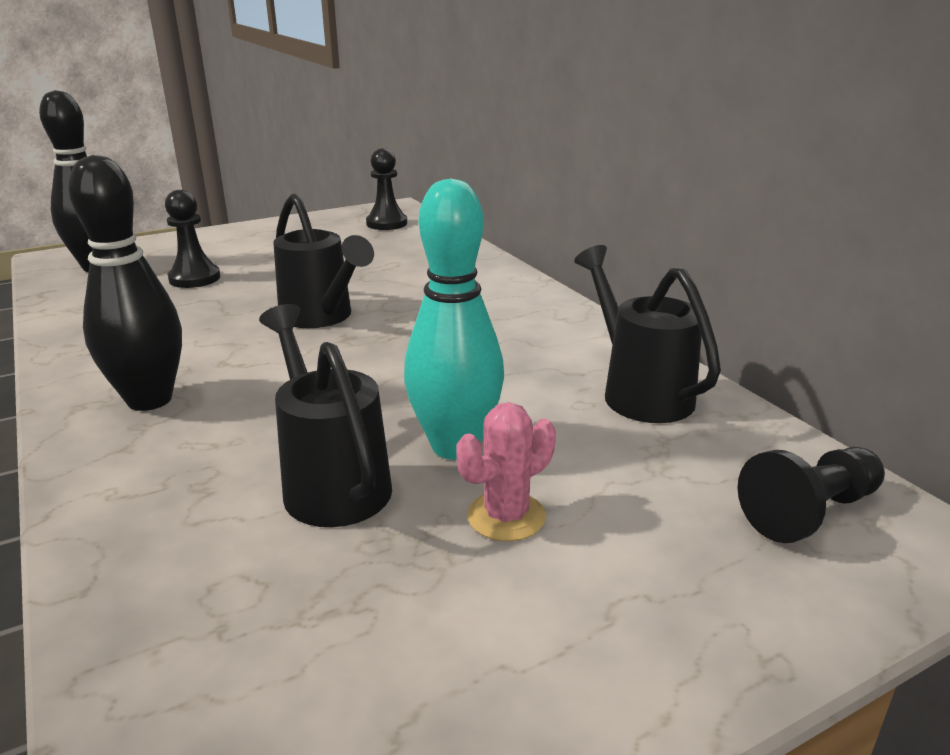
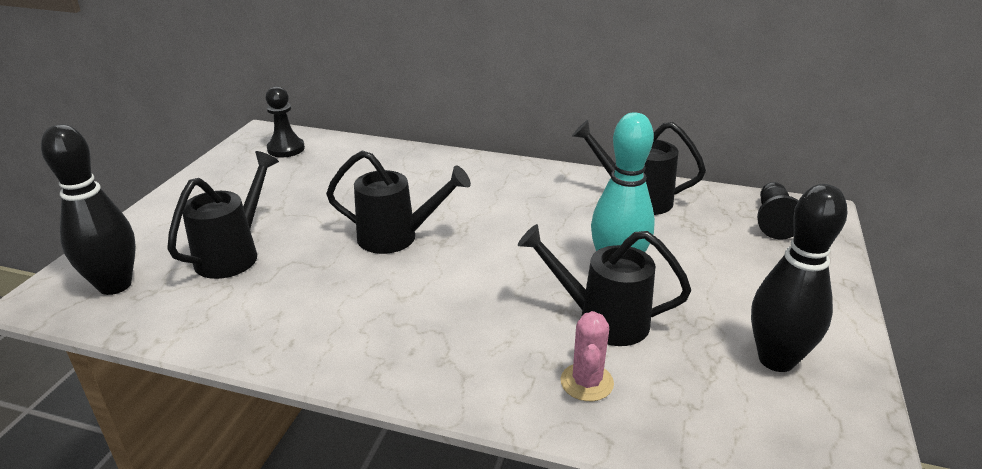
camera: 45 degrees left, 5 degrees up
(149, 400) = (412, 344): black bowling pin -> black bowling pin (776, 359)
(194, 278) = (233, 254): black pawn -> black watering can
(506, 516) = (694, 287): pink cactus -> pink cactus (587, 382)

